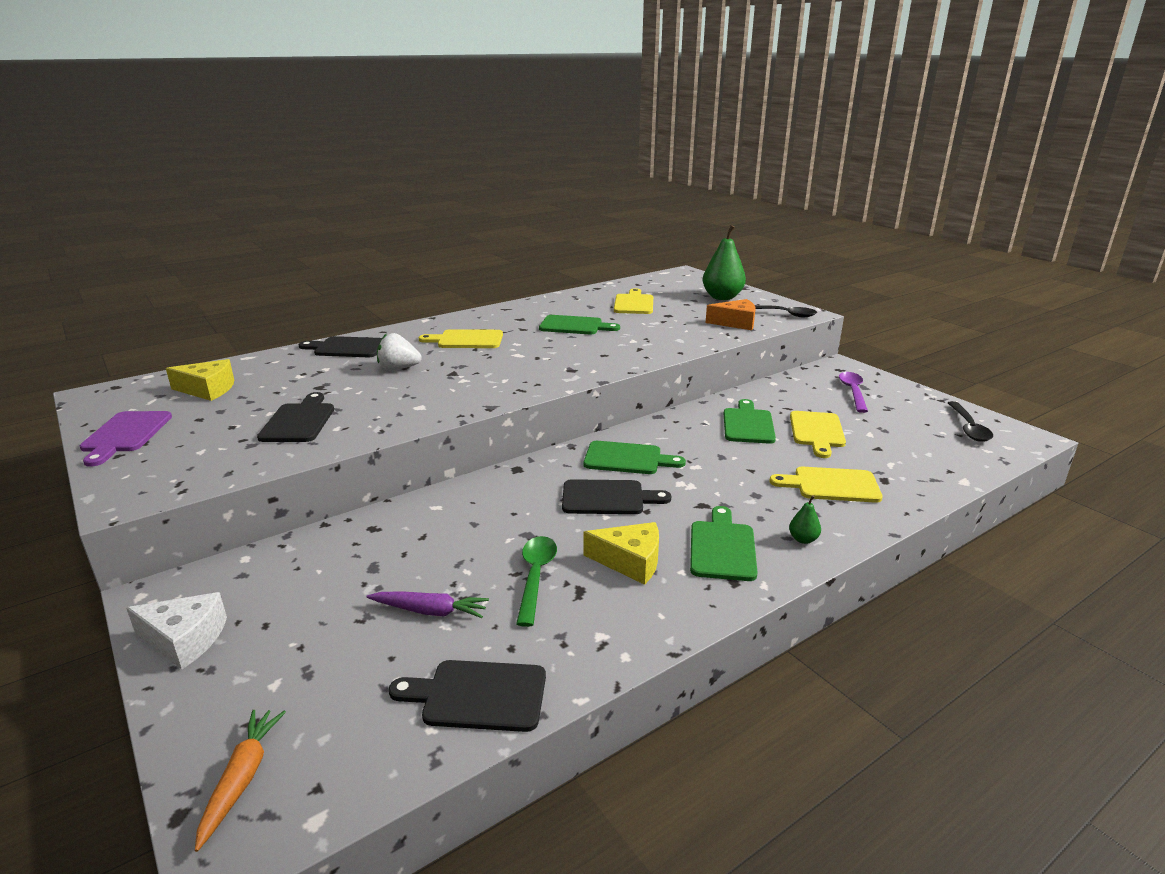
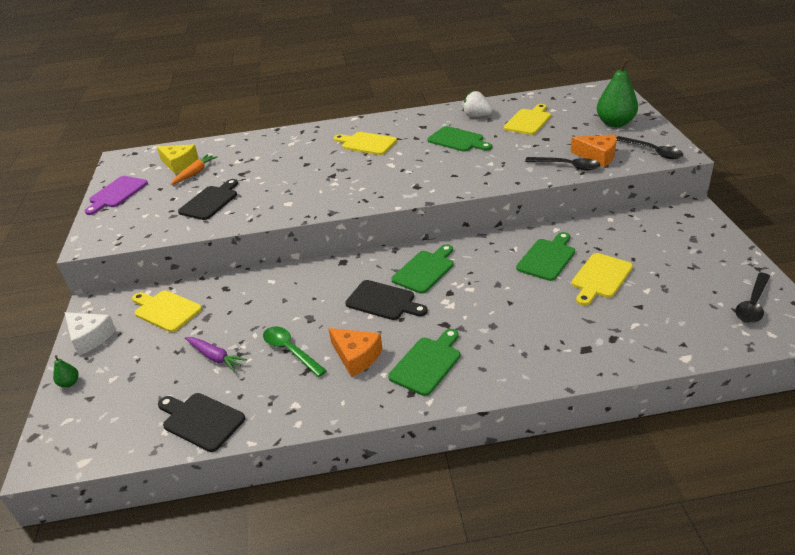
camera: 30 degrees right, 10 degrees up
(242, 779) = (67, 428): orange carrot -> orange carrot (195, 173)
(347, 348) = (283, 139): black cutting board -> none
(398, 368) = (301, 165): white strawberry -> white strawberry (476, 116)
(535, 576) = (290, 350): green spoon -> green spoon turned 75 degrees counterclockwise
(627, 459) = (425, 270): green cutting board -> green cutting board turned 90 degrees counterclockwise
(630, 561) = (356, 356): yellow cheese -> orange cheese
(715, 333) = (567, 166): none -> black spoon
(803, 539) = (492, 373): green pear -> green pear (69, 383)
(831, 485) = (562, 332): yellow cutting board -> yellow cutting board (165, 310)
(853, 392) = (676, 242): purple spoon -> none

